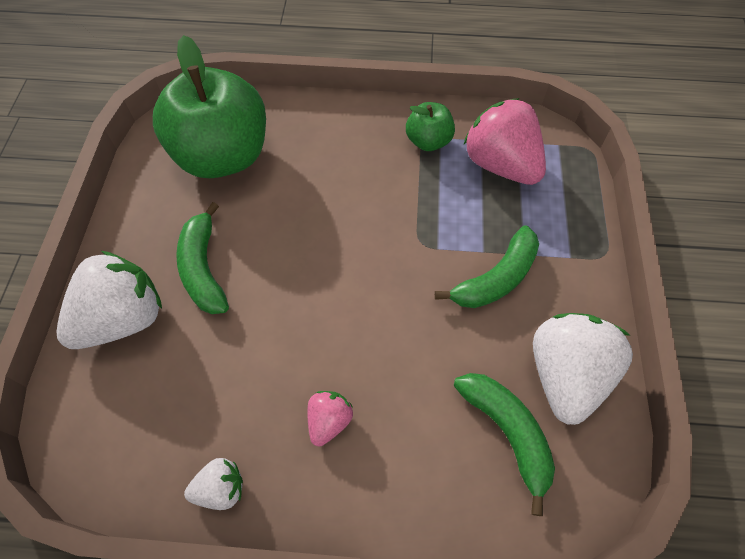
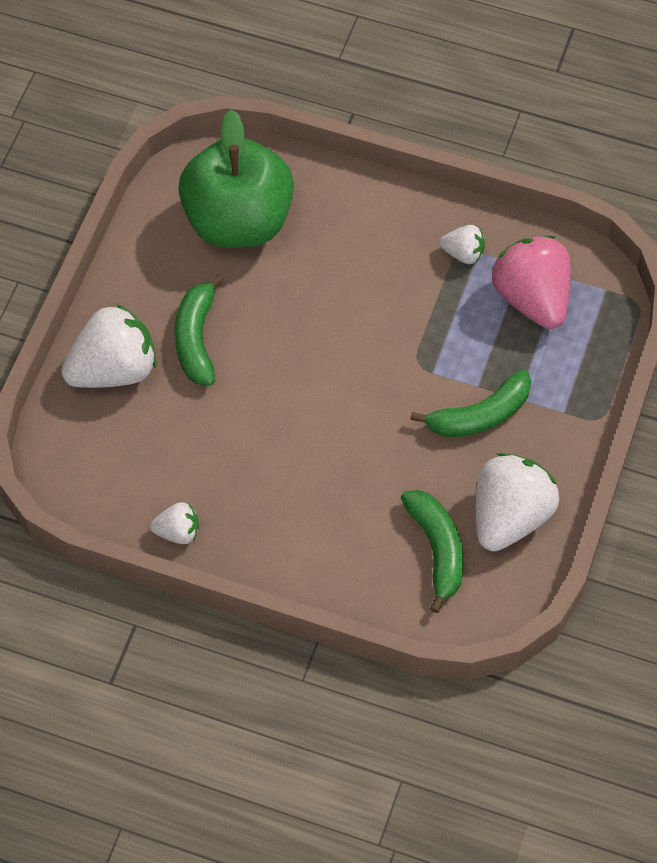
camera: 15 degrees right, 0 degrees up
(329, 421) = (282, 502): pink strawberry -> none
(428, 141) = (463, 253): green apple -> white strawberry

